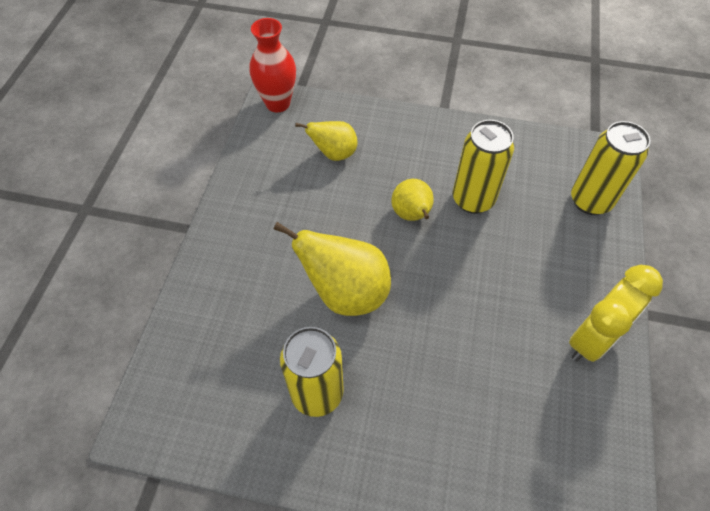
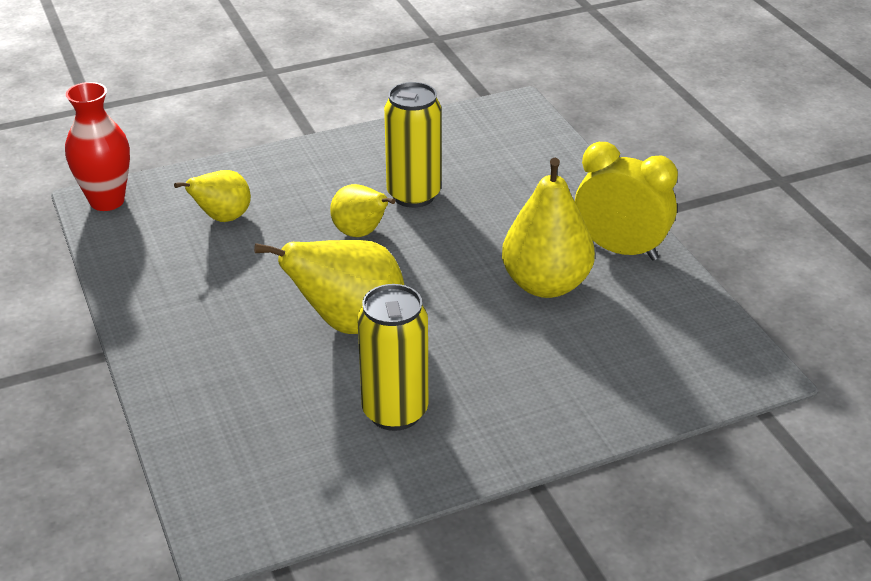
camera: 35 degrees left, 20 degrees down
(508, 339) = (545, 284): none -> yellow pear
(590, 201) = (530, 150): yellow can -> none
(592, 339) = (620, 250): yellow clock -> yellow clock turned 75 degrees counterclockwise

